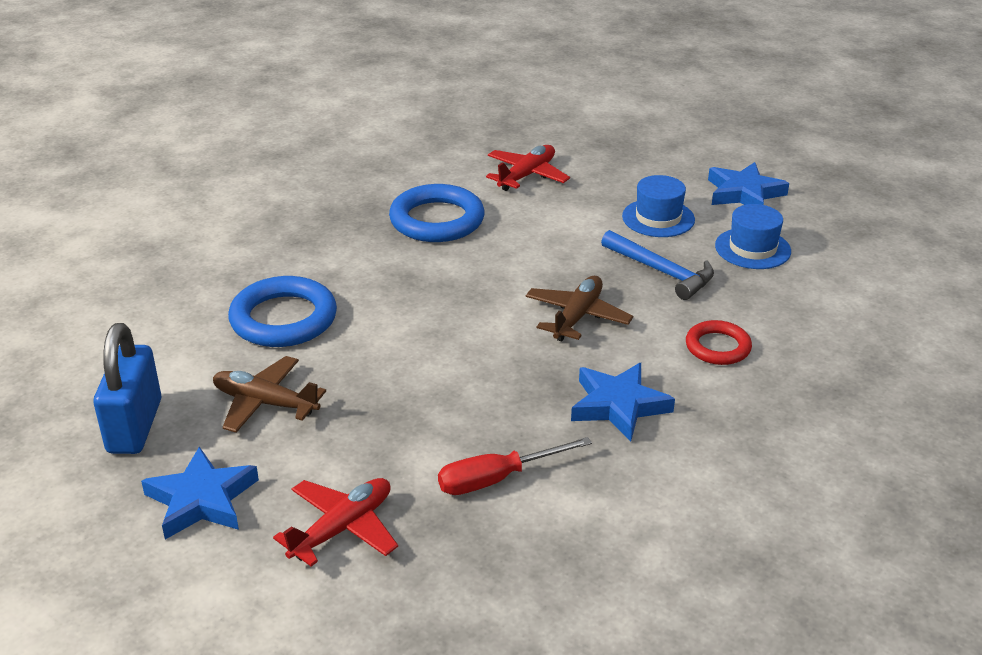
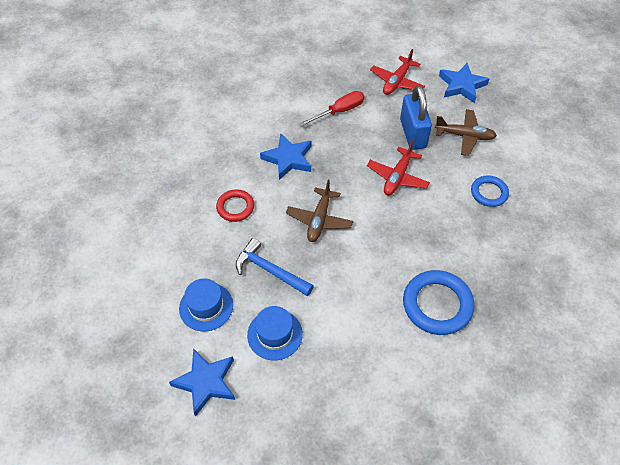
camera: 170 degrees right, 20 degrees up
(135, 426) = (517, 115): blue padlock -> blue padlock (413, 134)
(283, 319) = (489, 193): blue ring -> blue ring, size x0.59
(527, 175) = (387, 380): red plane -> red plane (397, 177)

